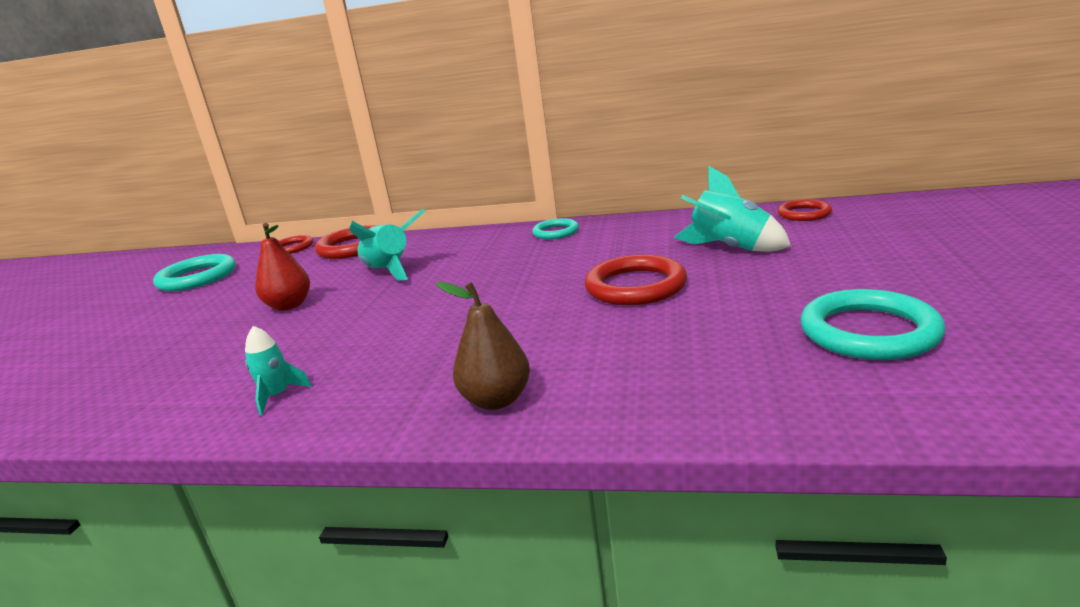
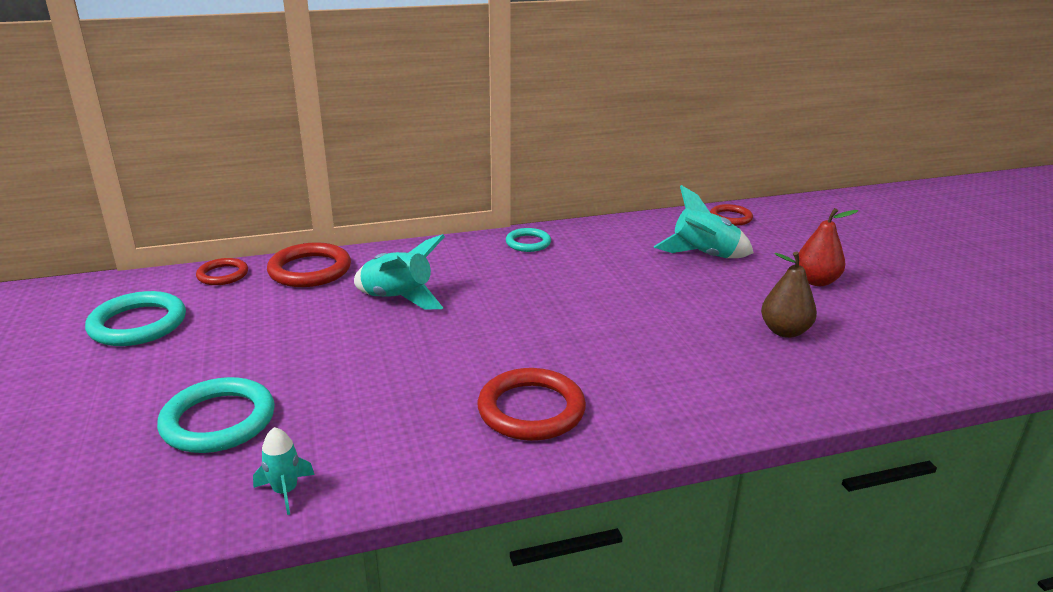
camera: 30 degrees left, 5 degrees up
(277, 396) = (456, 443): turquoise rocket -> turquoise rocket (285, 491)
(289, 305) = (329, 349): red pear -> red pear (816, 281)
(496, 400) = (660, 414): brown pear -> brown pear (784, 331)
(635, 286) = (663, 299): red ring -> red ring (531, 410)
(869, 332) = (860, 324): turquoise ring -> turquoise ring (218, 421)

